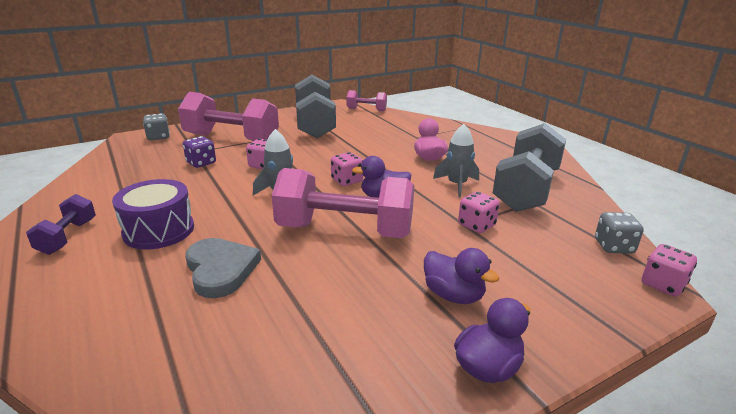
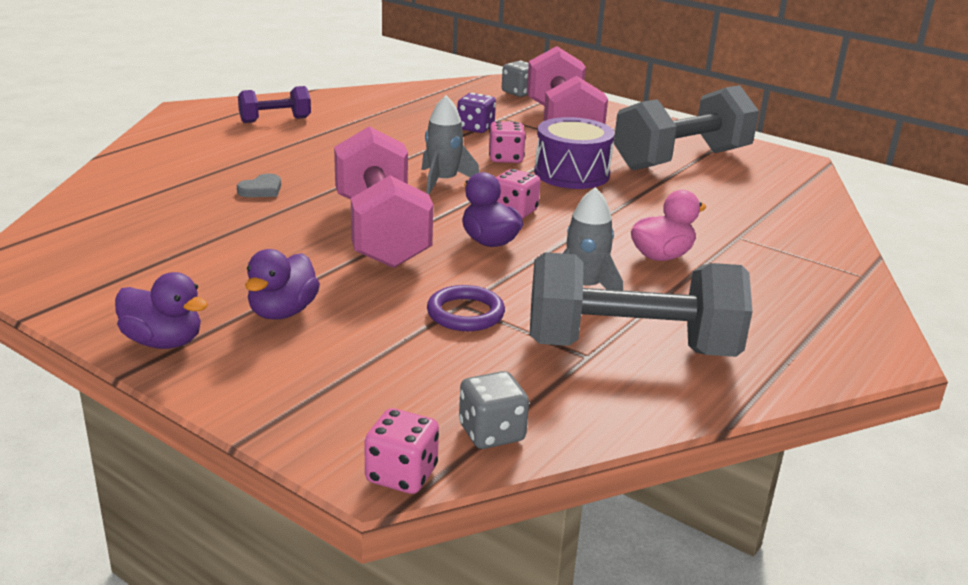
camera: 65 degrees right, 0 degrees up
(159, 230) = (312, 148): purple drum -> purple drum (571, 174)
(220, 270) = (261, 189): grey heart -> grey heart, size x0.53
(366, 110) = (805, 182): pink dumbbell -> none
(476, 225) = (465, 313): pink dice -> purple ring

